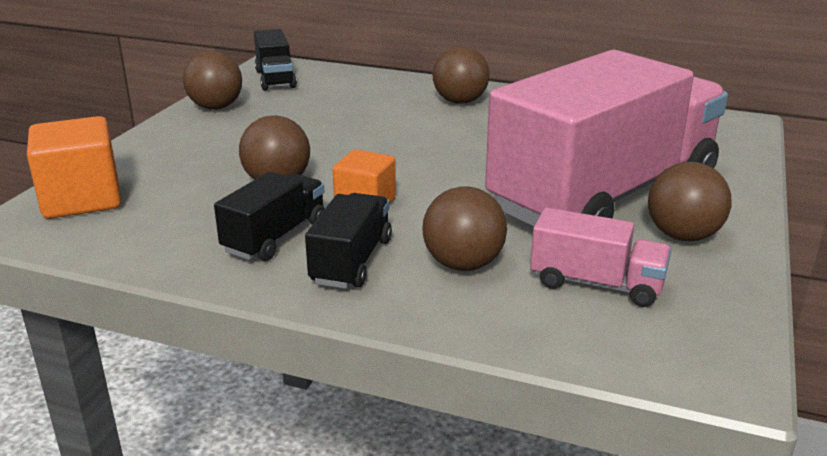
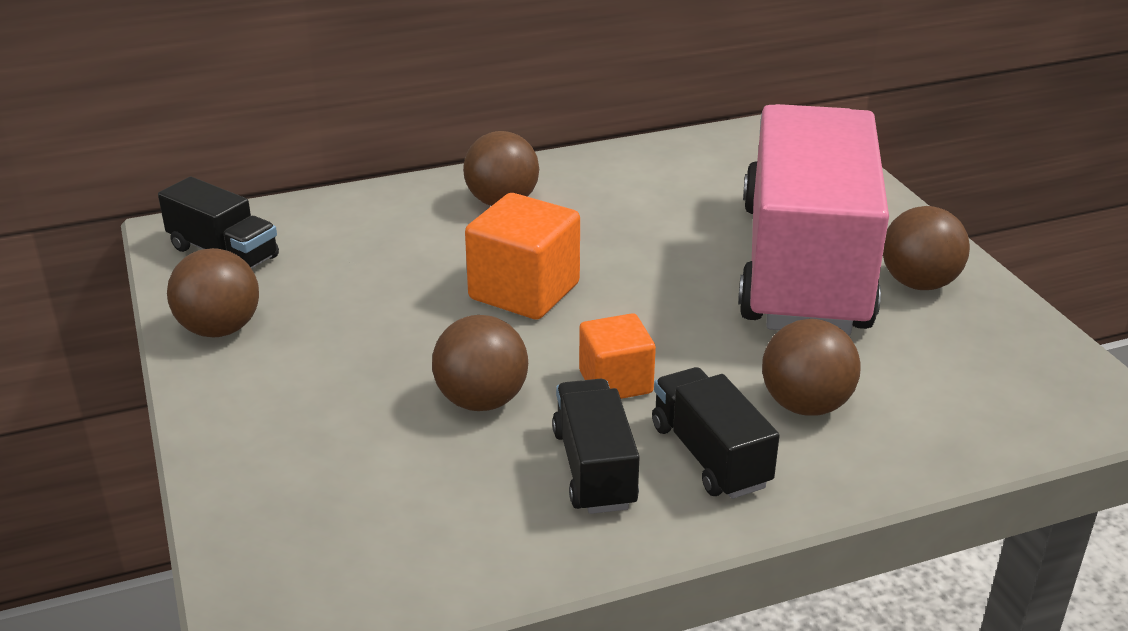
camera: 40 degrees left, 5 degrees up
(82, 199) = (287, 542): orange cube -> orange cube (524, 291)
(596, 284) = (928, 368): pink truck -> none

